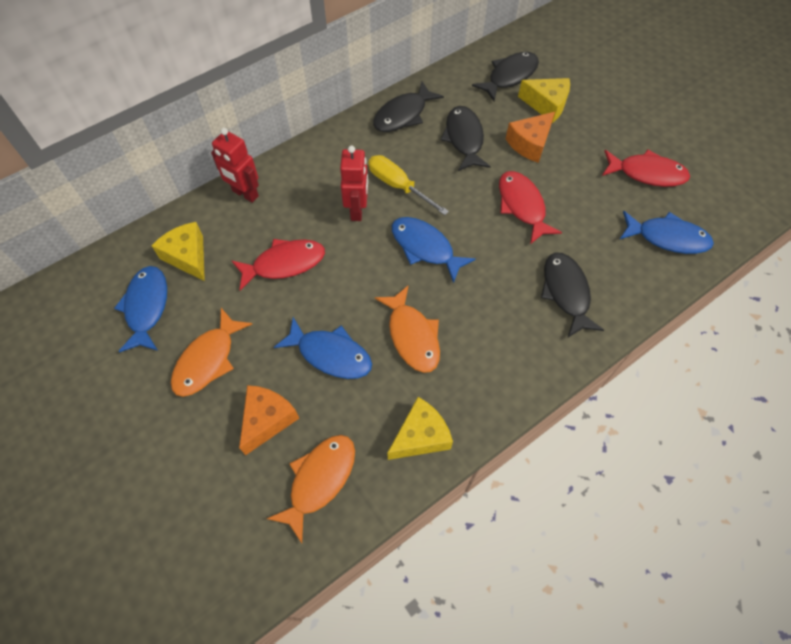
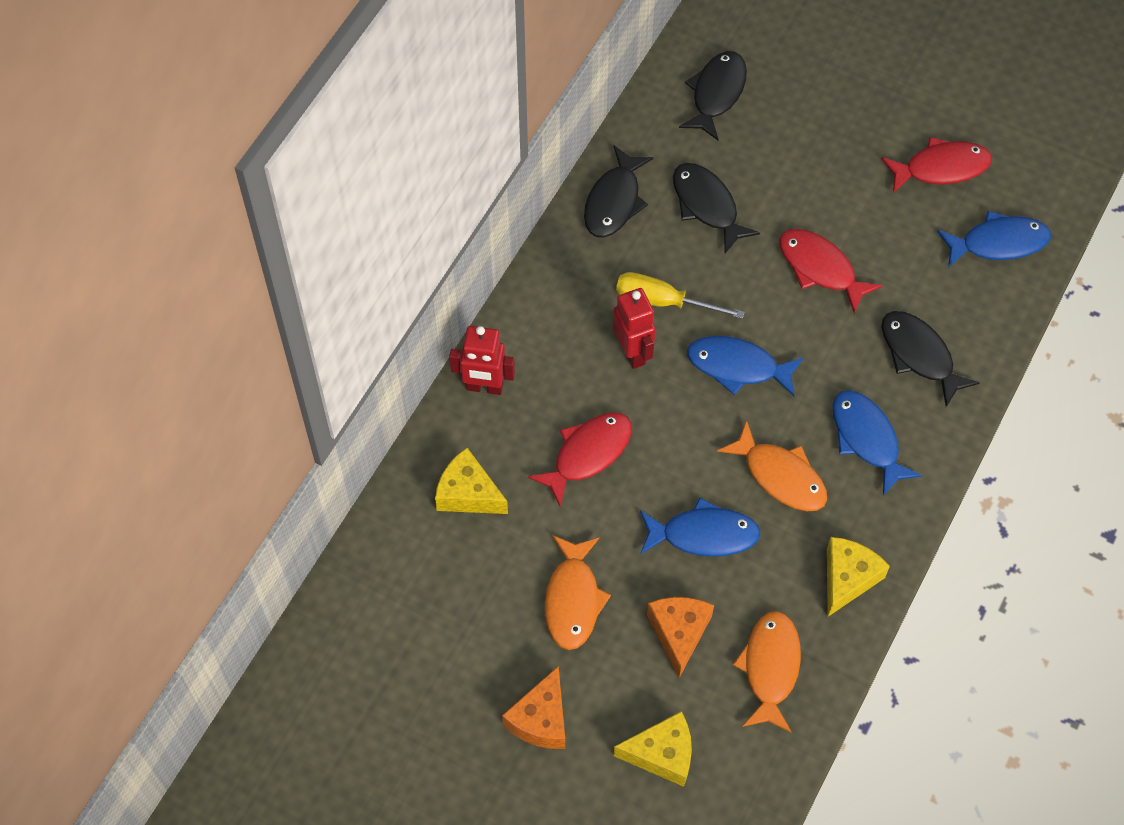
camera: 25 degrees left, 0 degrees up
(147, 307) = (462, 572): blue fish -> blue fish (867, 439)
(529, 144) = (788, 181): orange cheese -> orange cheese (540, 719)
(546, 105) = (782, 118): yellow cheese -> yellow cheese (662, 754)

